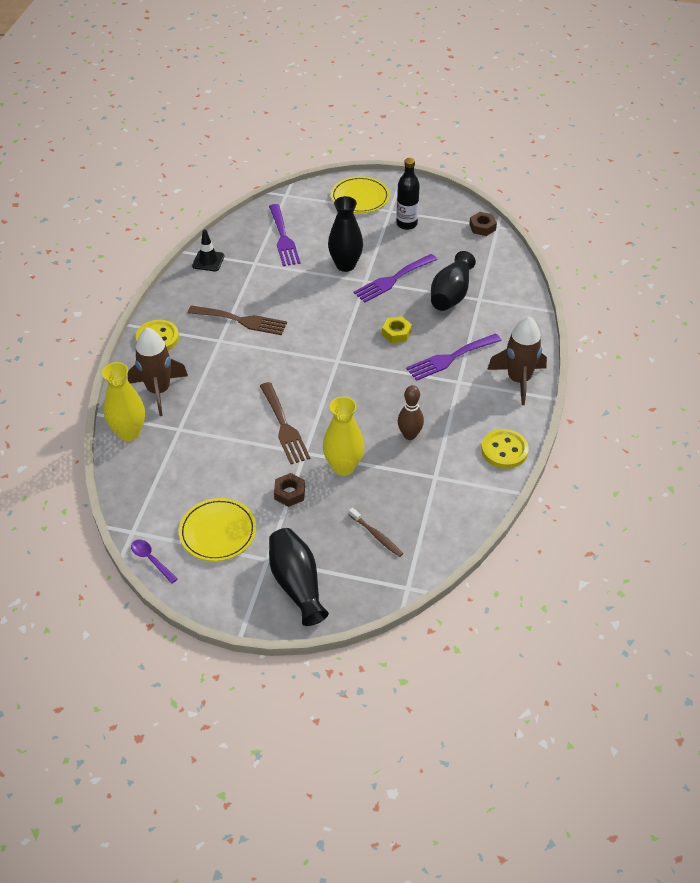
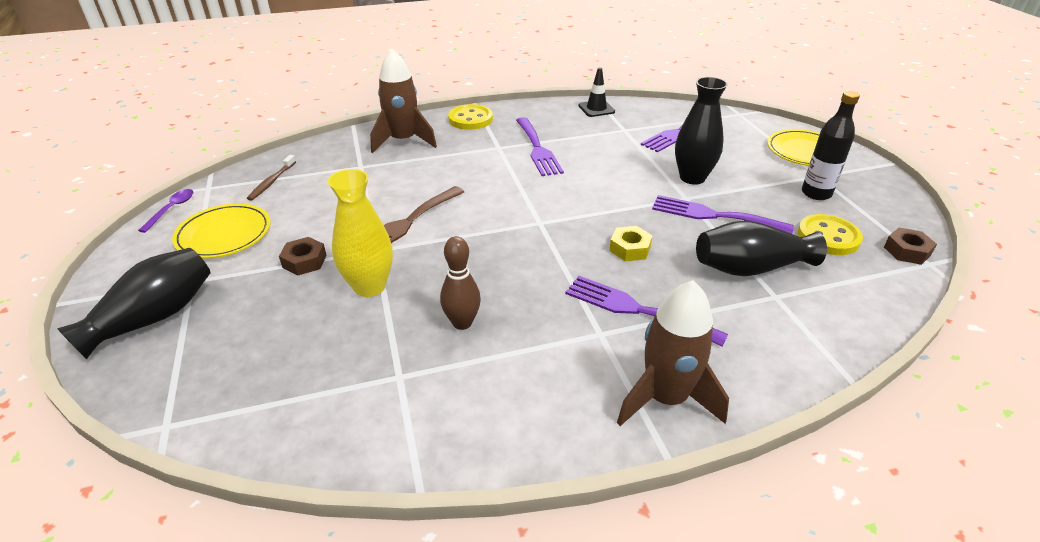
camera: 60 degrees right, 10 degrees down
(129, 432) = (339, 145): yellow vase -> none
(242, 321) = (537, 149): brown fork -> purple fork
(376, 536) = (259, 358): brown toothbrush -> brown toothbrush (272, 182)
(504, 450) = (503, 438): yellow button -> yellow button (828, 237)

